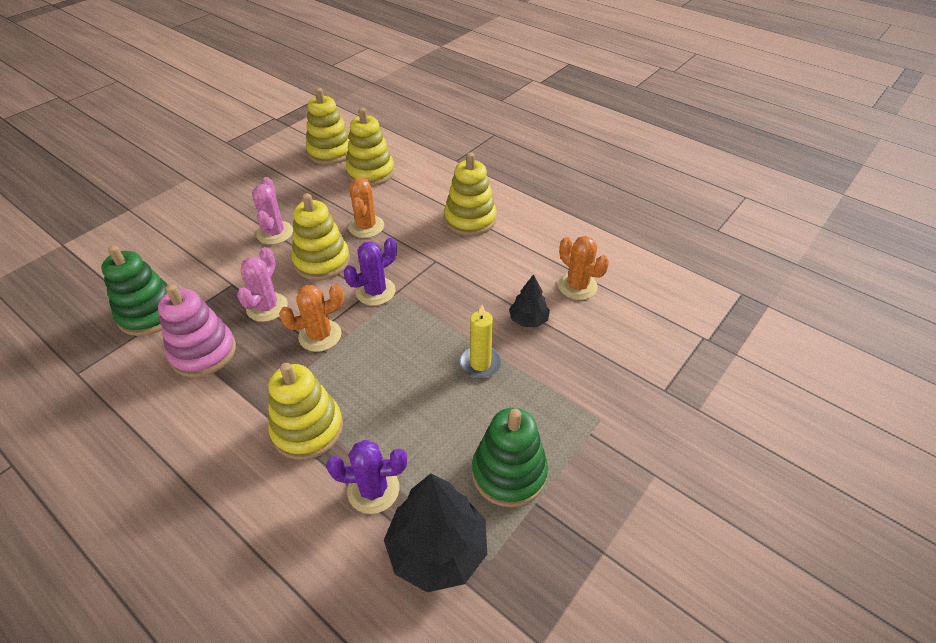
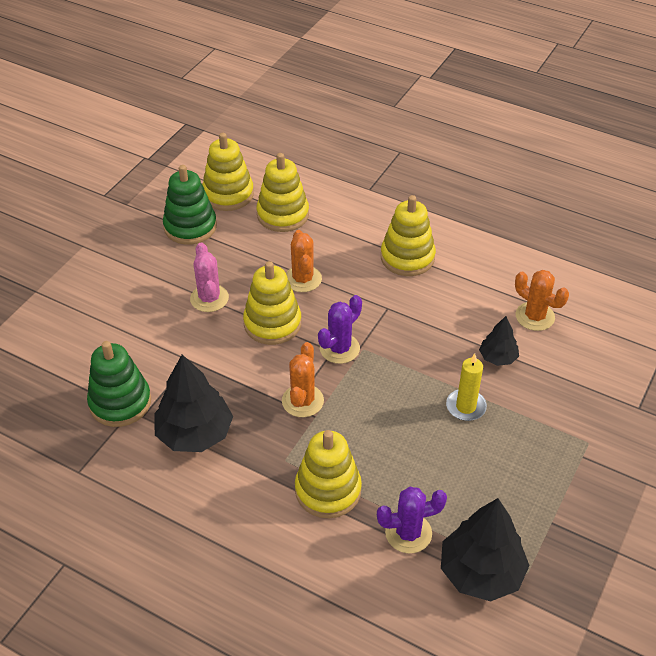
camera: 10 degrees left, 0 degrees up
(203, 352) = (195, 433): pink stacking toy -> black tree
(267, 307) = (237, 379): pink cactus -> none
(320, 335) = (302, 401): orange cactus -> orange cactus turned 45 degrees counterclockwise
(509, 473) = (521, 500): green stacking toy -> green stacking toy (190, 227)

